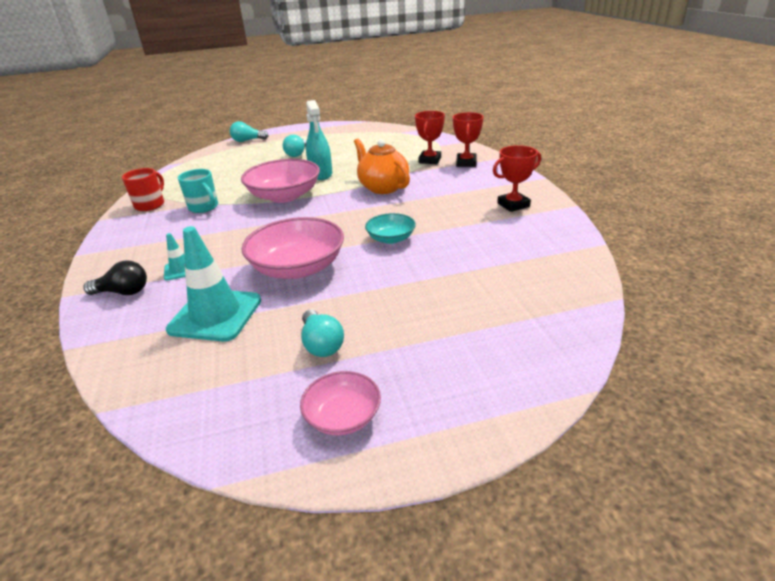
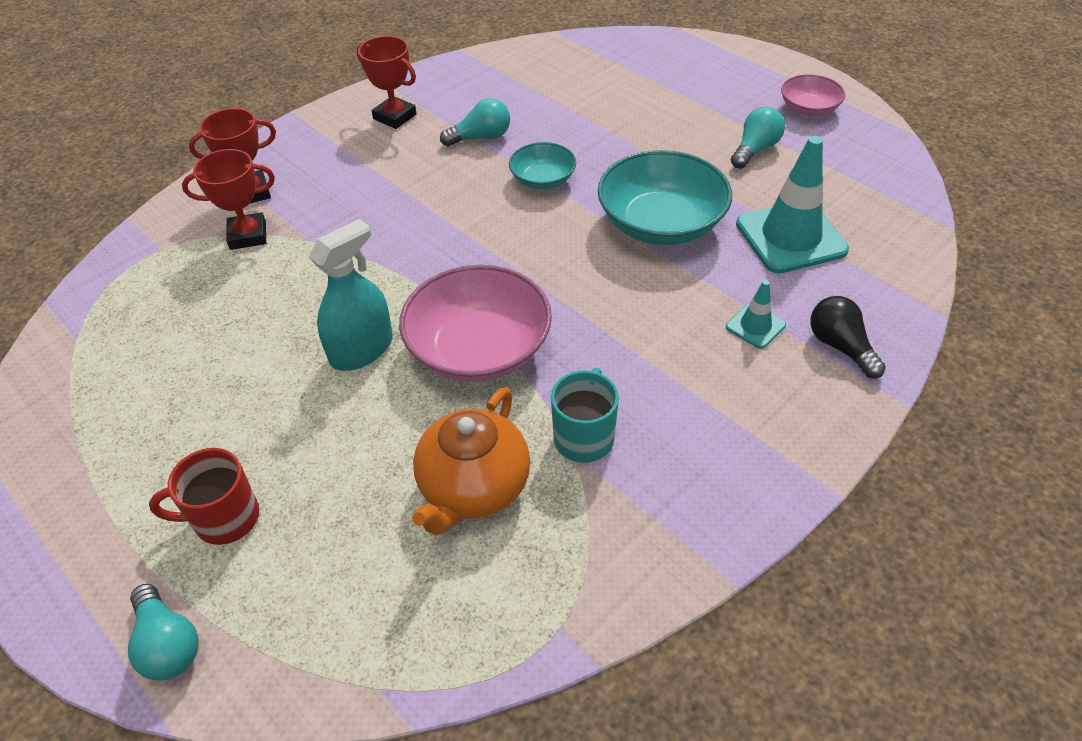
camera: 120 degrees left, 15 degrees up
(150, 205) = (629, 542): red mug -> red mug (224, 518)
(297, 154) = (256, 453): turquoise light bulb -> turquoise light bulb (481, 137)
(298, 267) = (661, 223): pink bowl -> turquoise bowl
(383, 187) = (389, 245): orange teapot -> orange teapot (473, 488)

